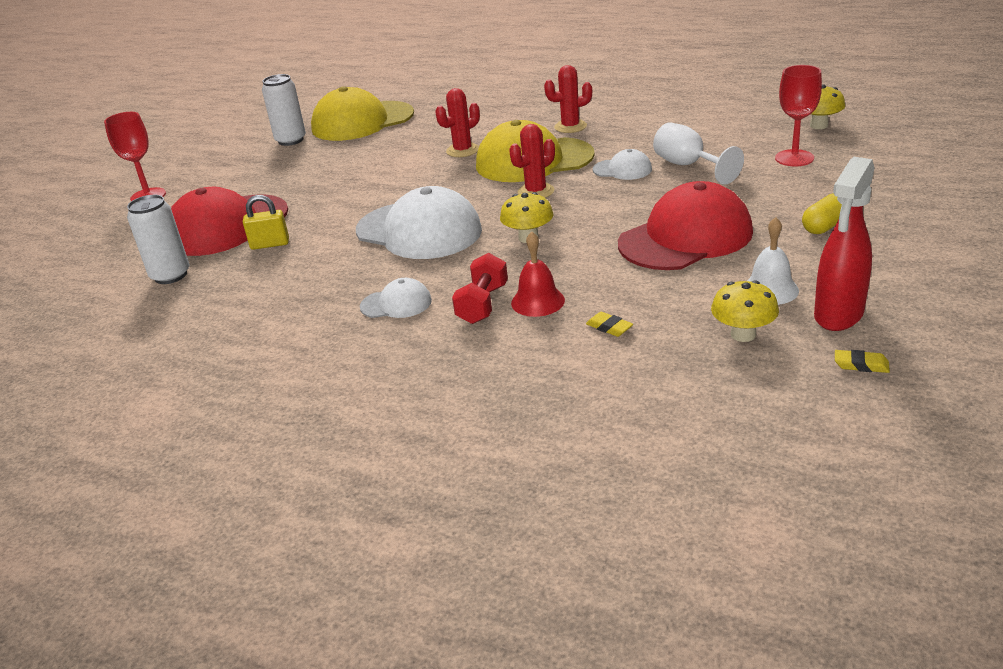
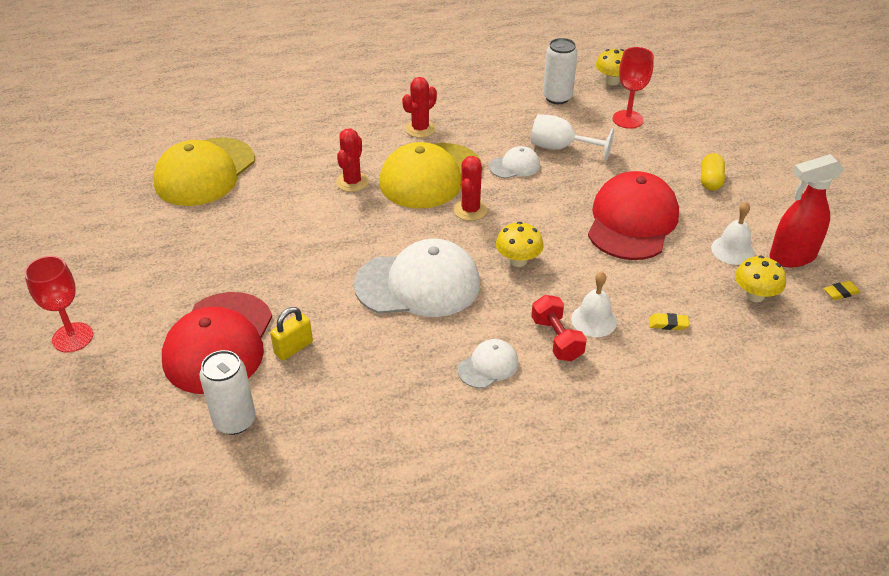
camera: 40 degrees left, 10 degrees up
(291, 140) = (152, 217): white can -> white can (557, 97)
(537, 301) = (594, 320): red bell -> white bell
(838, 315) = (791, 257): red spray bottle -> red spray bottle turned 75 degrees clockwise

